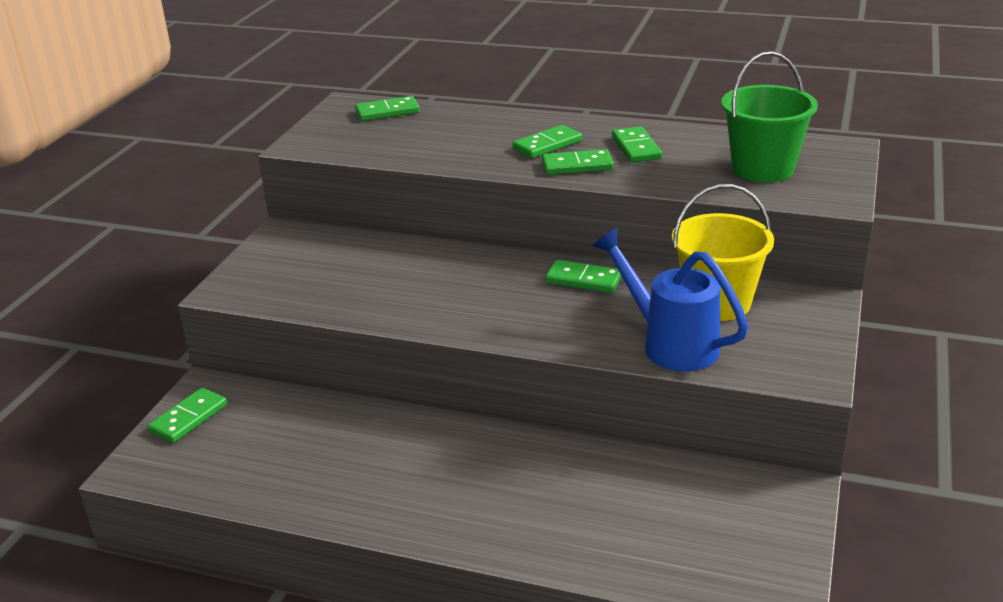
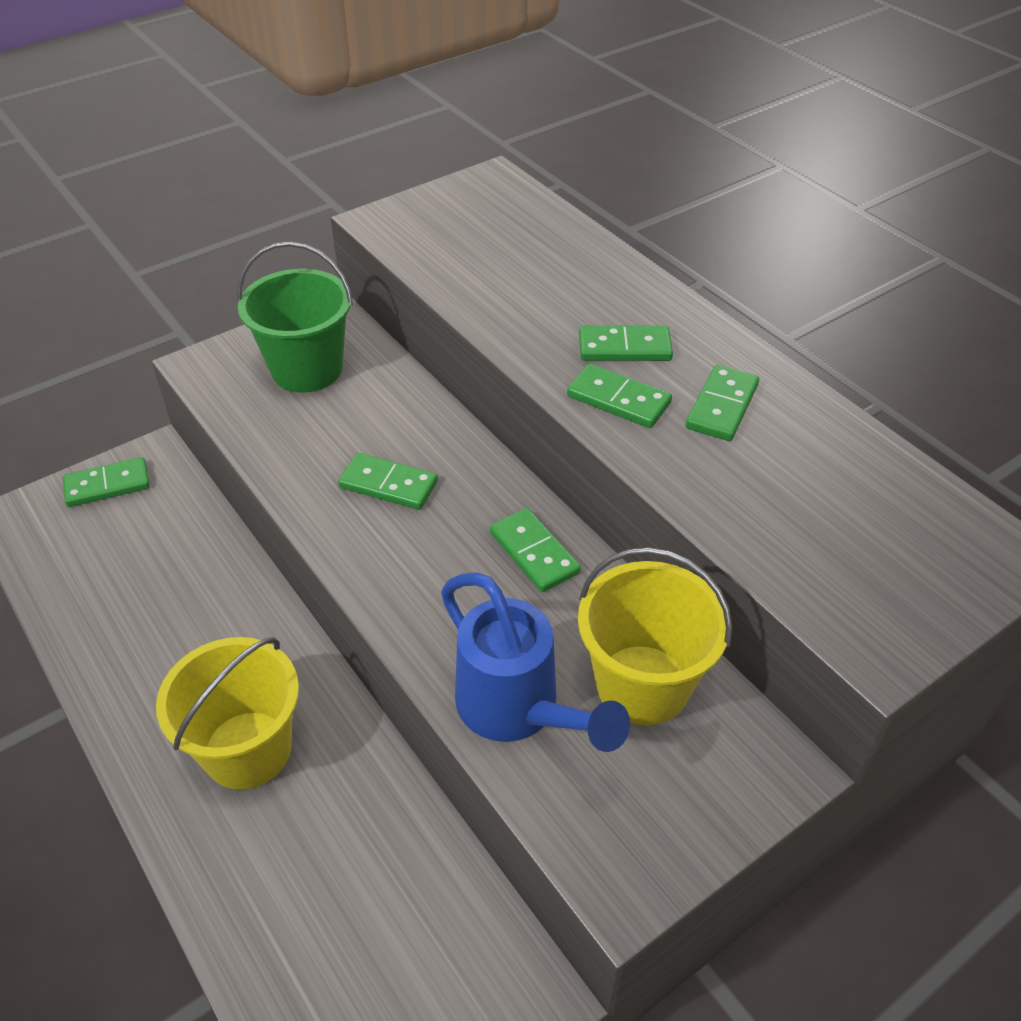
camera: 35 degrees right, 15 degrees up
(387, 112) = (517, 211): green domino -> green domino (388, 485)
(492, 487) = (247, 750): none -> yellow bucket
(669, 343) = (519, 711): blue watering can -> blue watering can turned 150 degrees clockwise
(762, 168) = (842, 530): green bucket -> green bucket (307, 369)

